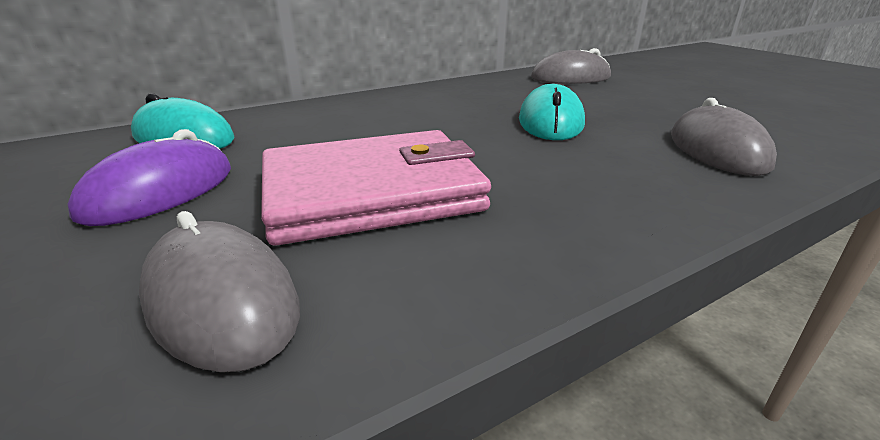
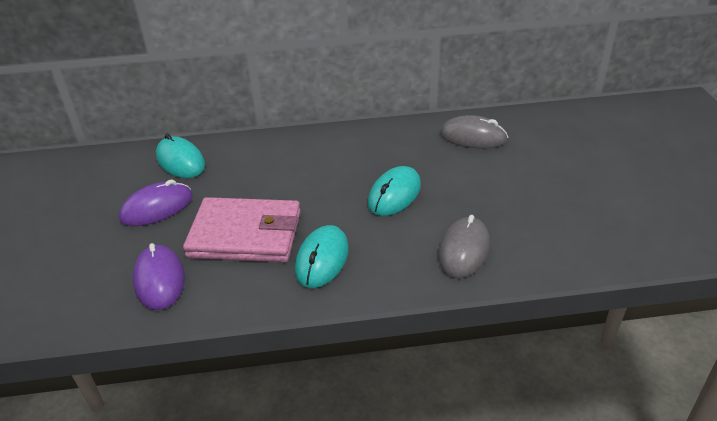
camera: 25 degrees right, 10 degrees up
(221, 300) = (159, 280): grey mouse -> purple mouse
(542, 195) = (322, 259): none -> turquoise mouse

